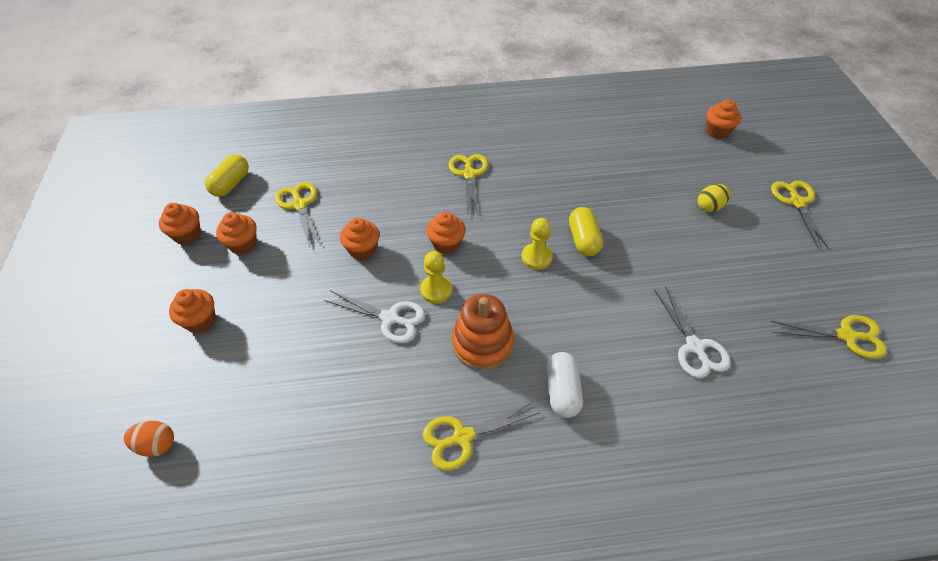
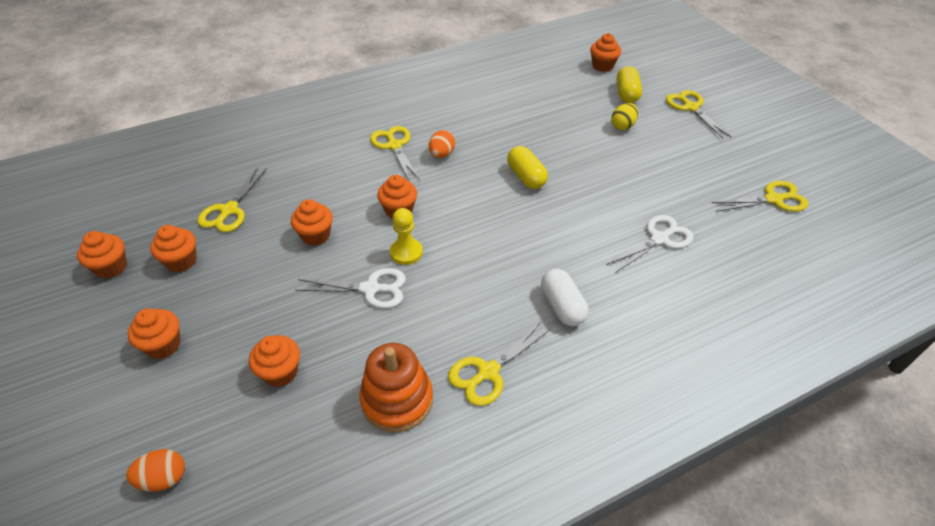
camera: 20 degrees left, 5 degrees down
(231, 184) = (142, 208): yellow capsule -> yellow capsule (626, 94)
(283, 377) = (280, 372): none -> orange cupcake
(299, 205) = (229, 210): yellow scissors -> yellow scissors turned 120 degrees counterclockwise
(482, 343) = (471, 286): orange stacking toy -> orange stacking toy (397, 400)
(510, 194) = (441, 154): none -> orange egg
(536, 257) = (490, 201): yellow pawn -> none
(695, 347) = (659, 239): white scissors -> white scissors turned 90 degrees counterclockwise

